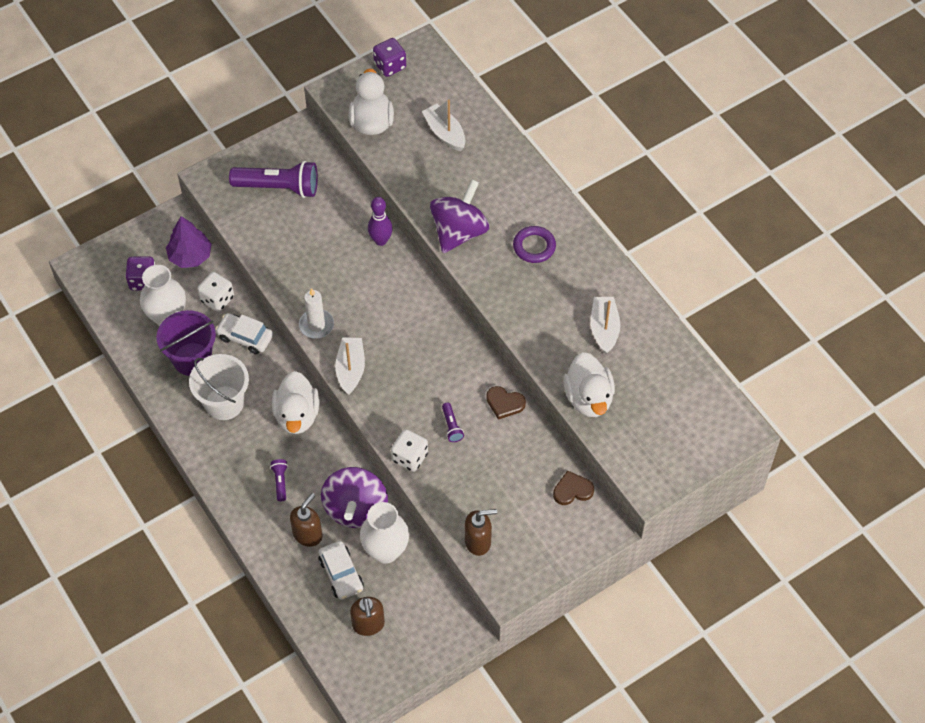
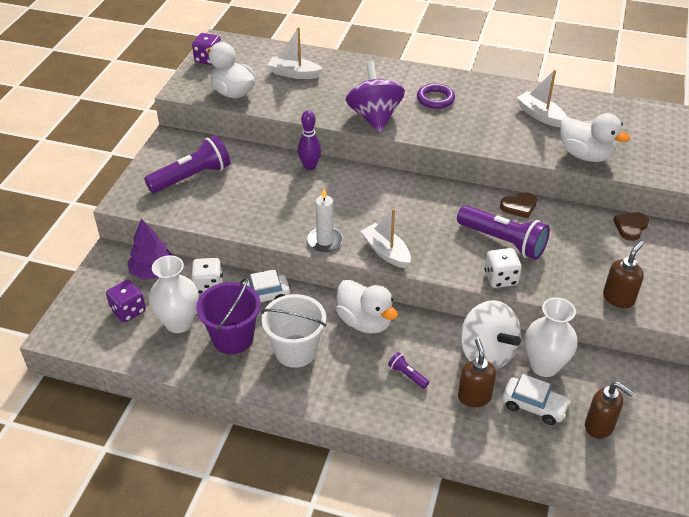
camera: 40 degrees left, 15 degrees down
(356, 509) = (487, 353): purple spinning top -> white spinning top
(451, 426) = (503, 241): purple flashlight -> purple flashlight, size x2.25

